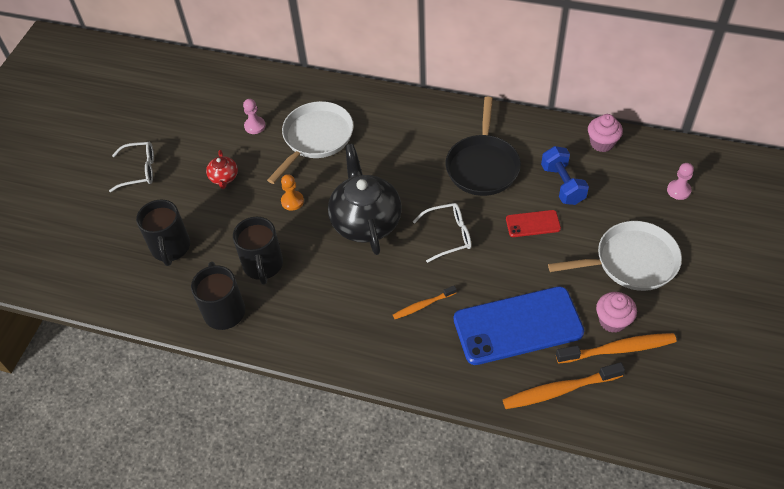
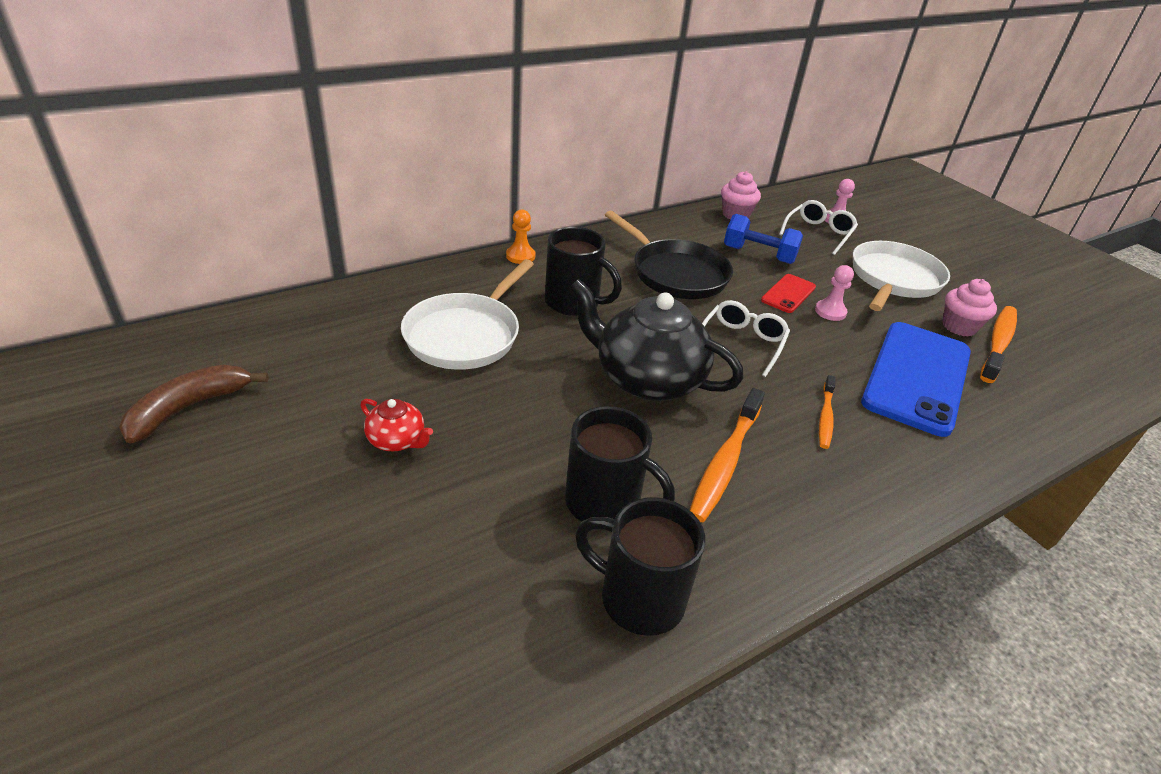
camera: 55 degrees left, 15 degrees down
(139, 170) = (227, 515): white glasses -> white glasses (818, 233)
(170, 248) = (436, 581): black mug -> black mug (574, 303)
(172, 110) = (189, 408): none -> brown banana
(255, 126) = (361, 362): pink pawn -> pink pawn (830, 312)
(292, 201) = (533, 410): orange pawn -> orange pawn (520, 256)
(316, 138) = (465, 335): white pan -> white pan turned 135 degrees counterclockwise
(559, 390) = (1028, 404): orange toothbrush -> orange toothbrush (725, 462)

